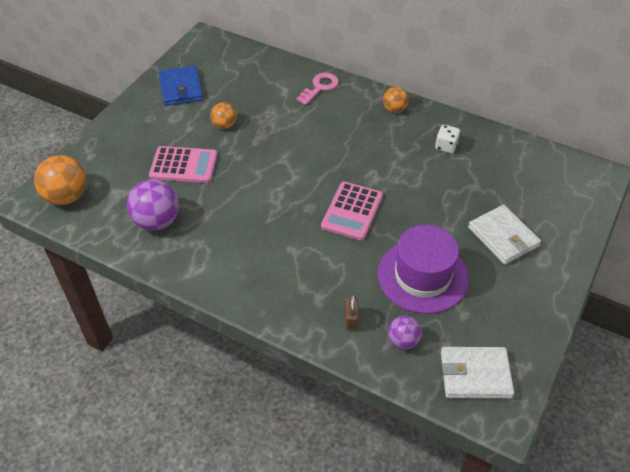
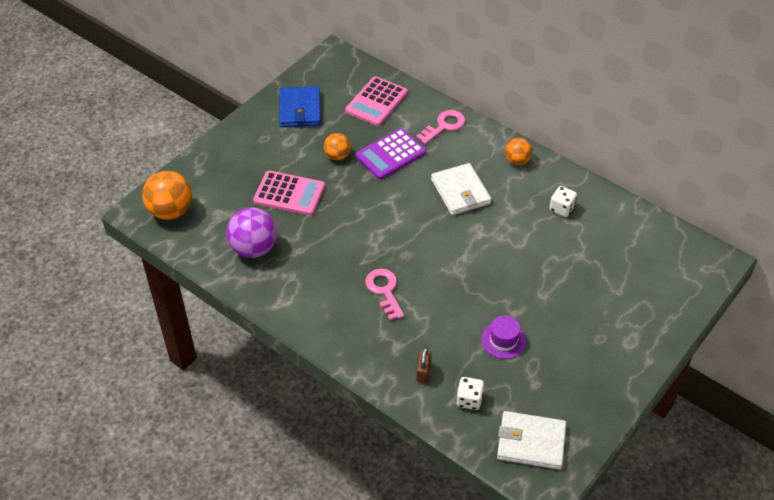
camera: 10 degrees right, 0 degrees up
(275, 118) = (390, 154): none -> purple calculator
(295, 245) = (384, 291): none -> pink key
(352, 211) = (448, 264): pink calculator -> pink calculator (376, 102)
(403, 341) = (469, 400): purple ball -> white dice
(422, 276) = (503, 340): purple hat -> purple hat, size x0.50
(503, 237) = (595, 312): white wallet -> white wallet (460, 191)

